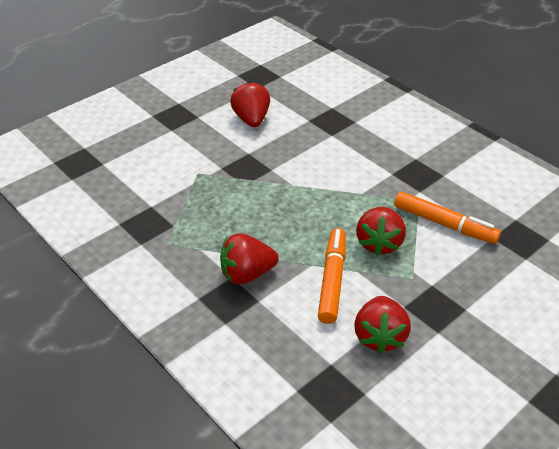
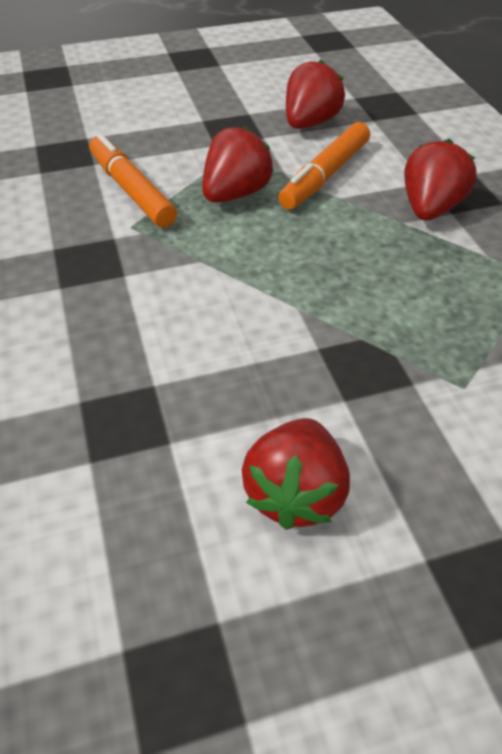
camera: 155 degrees left, 5 degrees up
(247, 274) = (430, 209): red strawberry -> red strawberry turned 75 degrees counterclockwise

